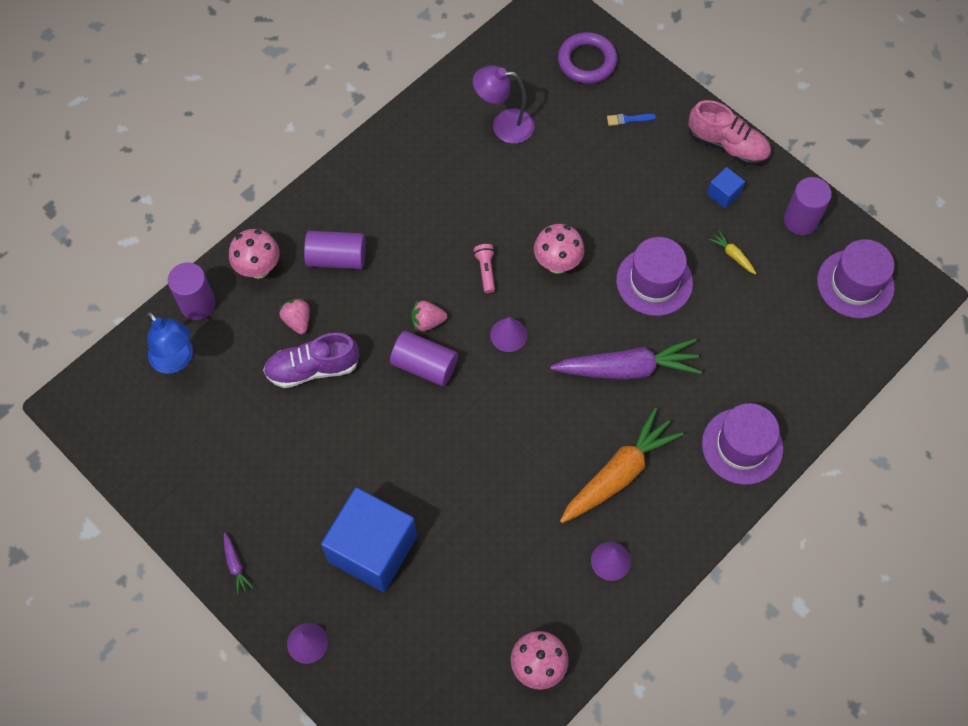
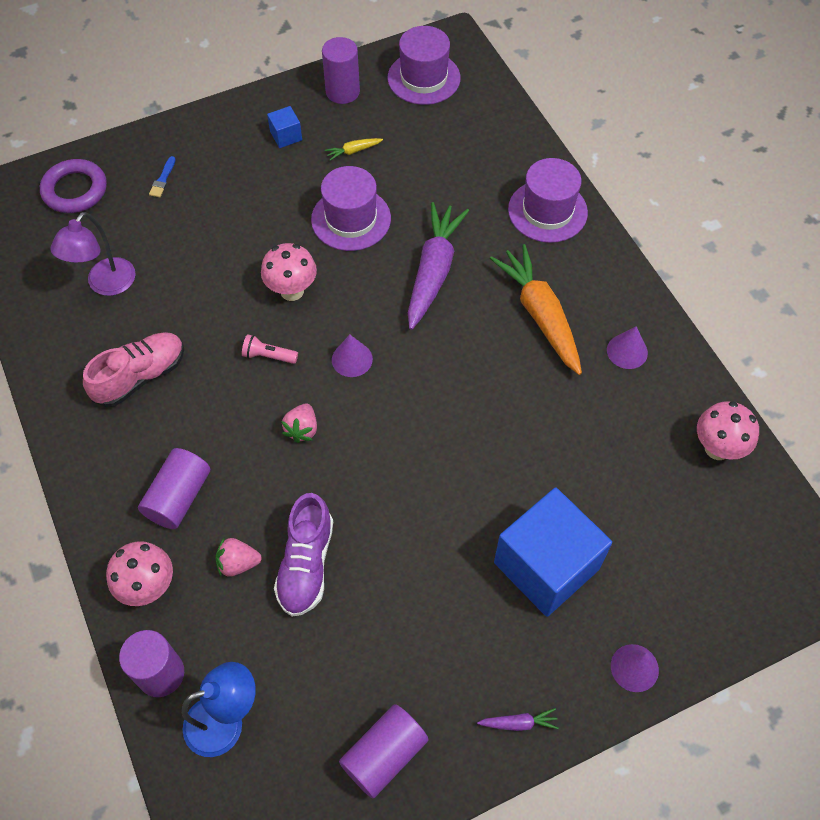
camera: 70 degrees left, 5 degrees down
(424, 365) = (352, 448): purple cylinder -> purple cylinder (384, 755)
(727, 145) = (236, 115): pink shoe -> pink shoe (140, 376)

